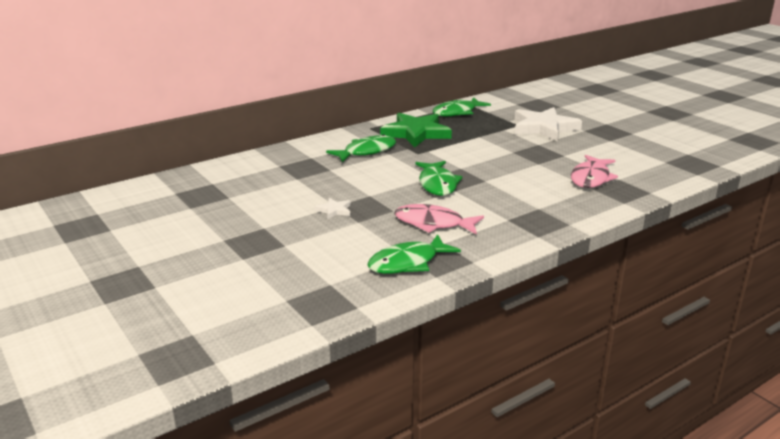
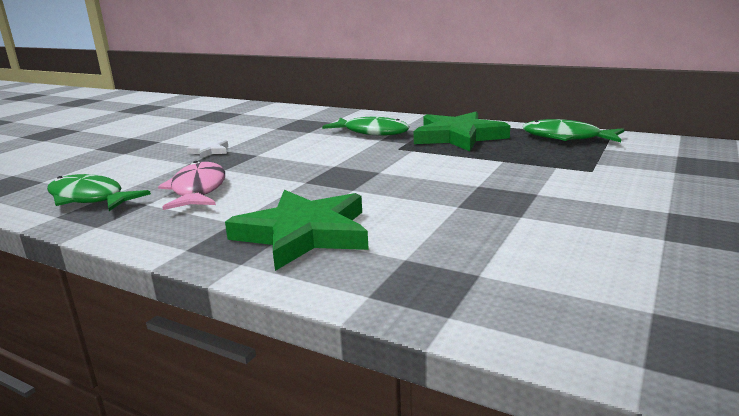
camera: 65 degrees right, 5 degrees down
(437, 184) = (314, 171): green fish -> none
(543, 204) = (303, 234): none -> green star
(544, 128) = (615, 185): white star -> none
(591, 178) = (448, 250): pink fish -> none

